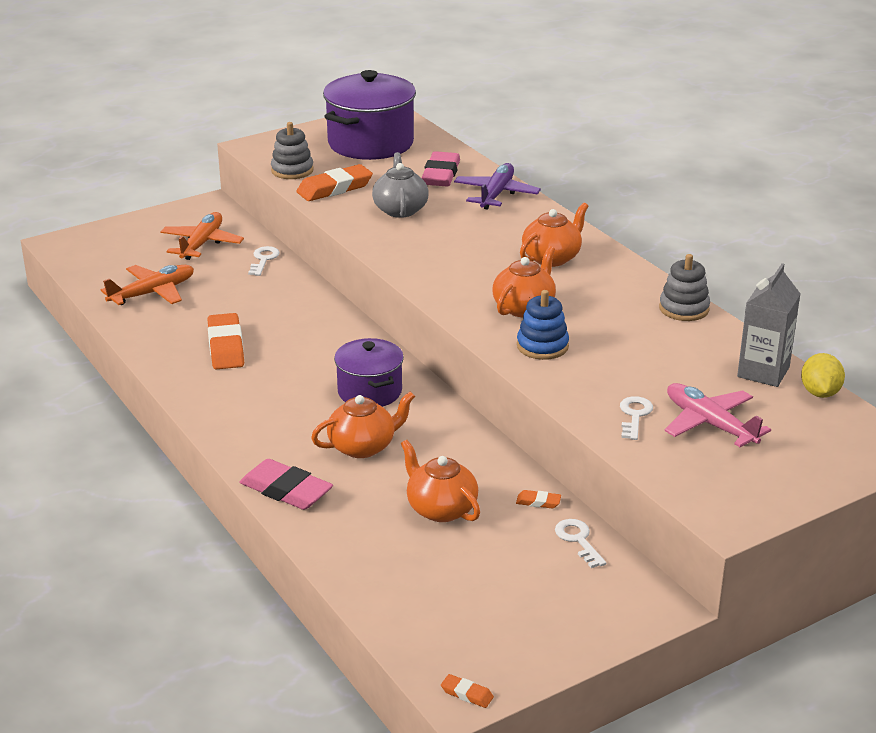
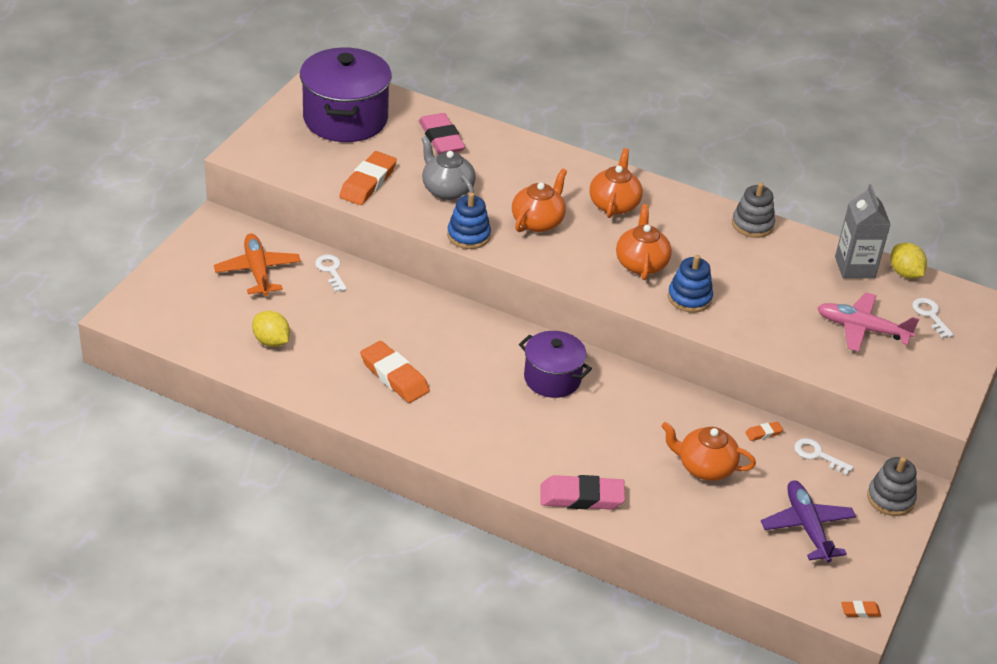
camera: 35 degrees left, 10 degrees up
(152, 293) = (271, 341): orange plane -> yellow lemon
(292, 170) = (309, 173): grey stacking toy -> grey stacking toy (890, 498)
(363, 446) = (597, 433): orange teapot -> orange teapot (538, 221)
(379, 245) = (468, 235): none -> blue stacking toy
(496, 194) = (507, 148): purple plane -> purple plane (807, 527)
(634, 416) = (809, 340): white key -> white key (930, 315)

